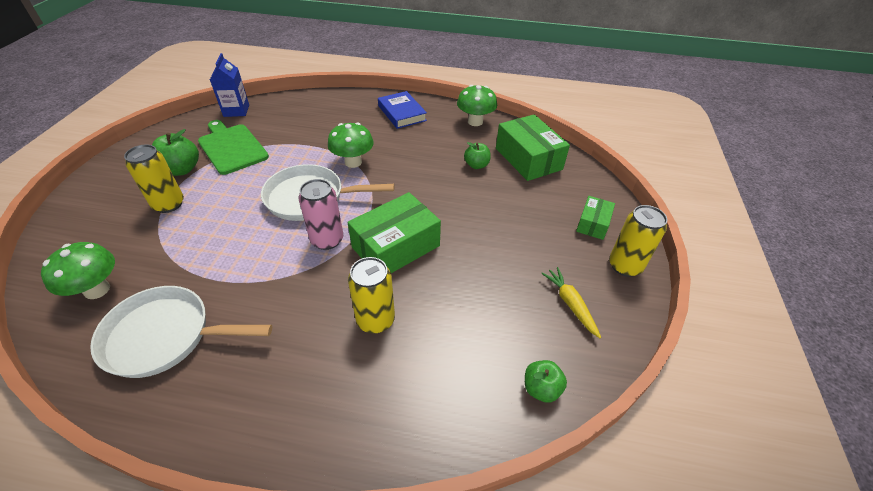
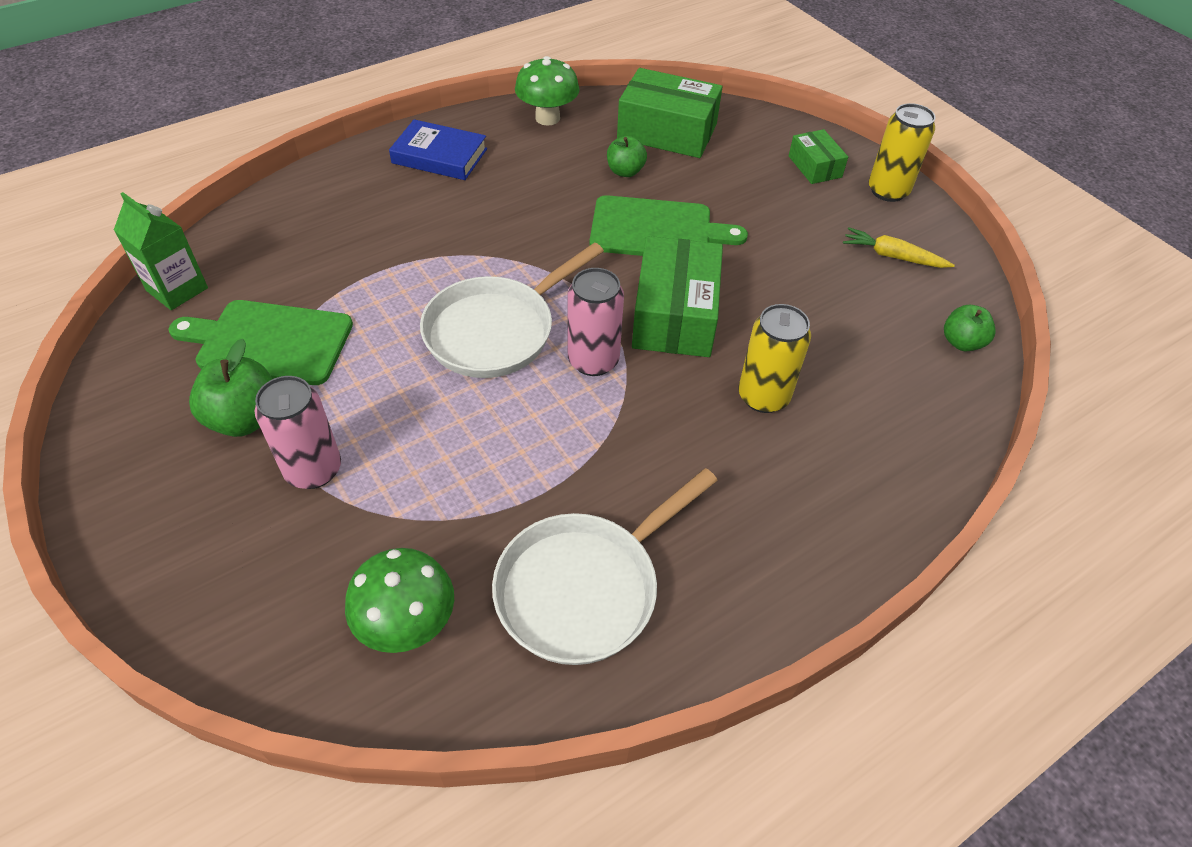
camera: 45 degrees left, 5 degrees up
(169, 204) = (313, 470): yellow can -> pink can
(236, 110) = (177, 289): blue carton -> green carton
(353, 162) = (478, 255): green mushroom -> none
(450, 201) = (657, 230): none -> green cutting board

